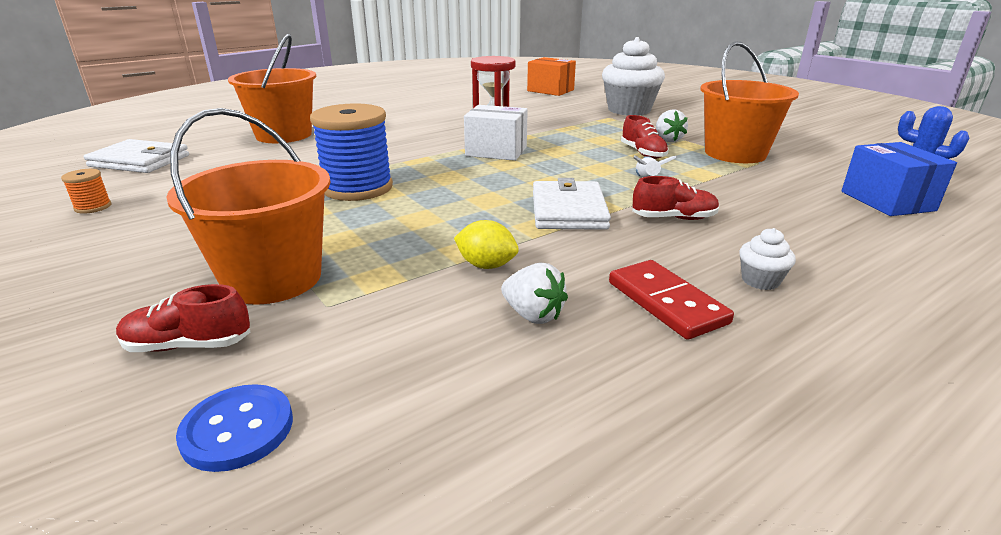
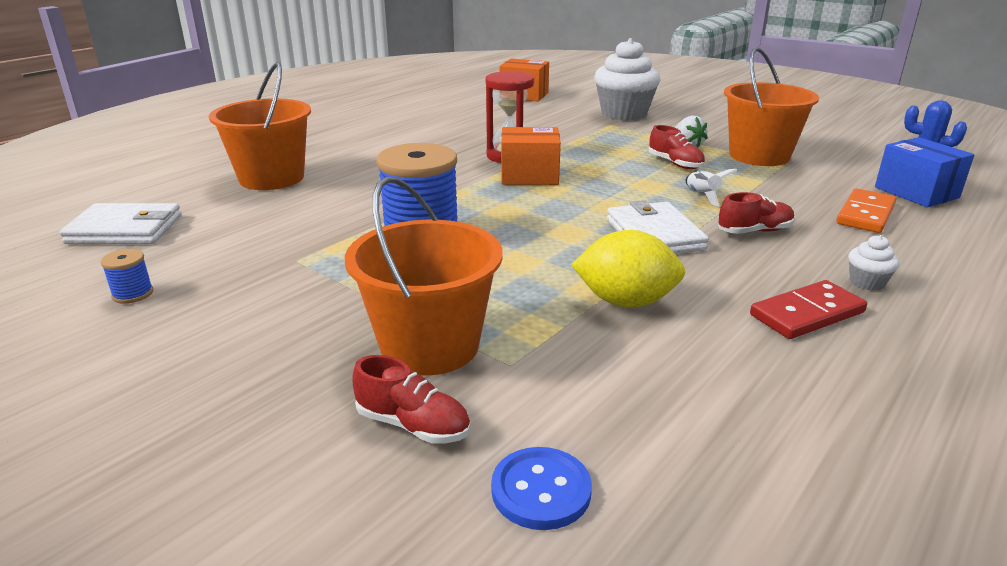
camera: 15 degrees left, 0 degrees up
(93, 207) = (133, 294): orange spool -> blue spool
(188, 345) = (413, 425): red shoe -> red shoe turned 135 degrees counterclockwise
(486, 265) = (625, 301): yellow lemon -> yellow lemon, size x1.60
(496, 151) = (529, 176): white box -> orange box
(533, 315) = (706, 343): white strawberry -> none
(666, 302) = (807, 314): red domino -> red domino turned 75 degrees counterclockwise
(810, 215) = (865, 214): none -> orange domino

